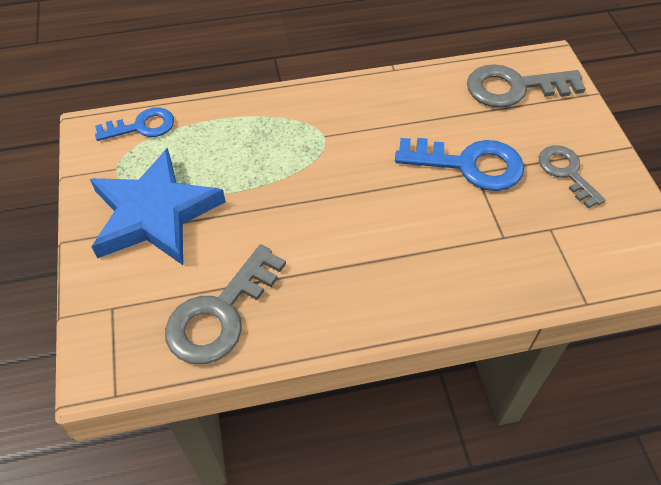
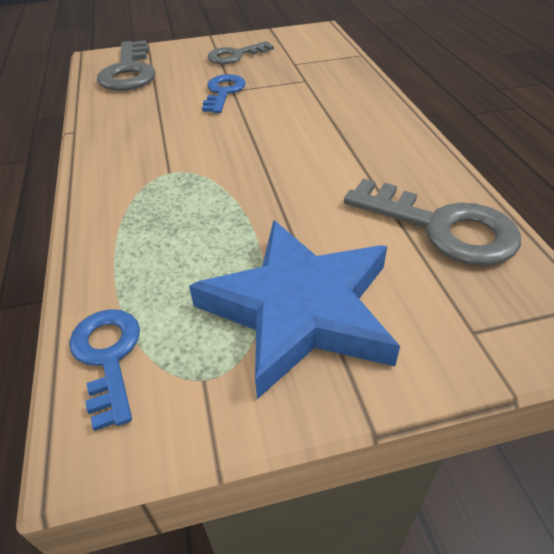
camera: 90 degrees left, 10 degrees down
(469, 164) = (223, 92): blue key -> blue key, size x0.64

